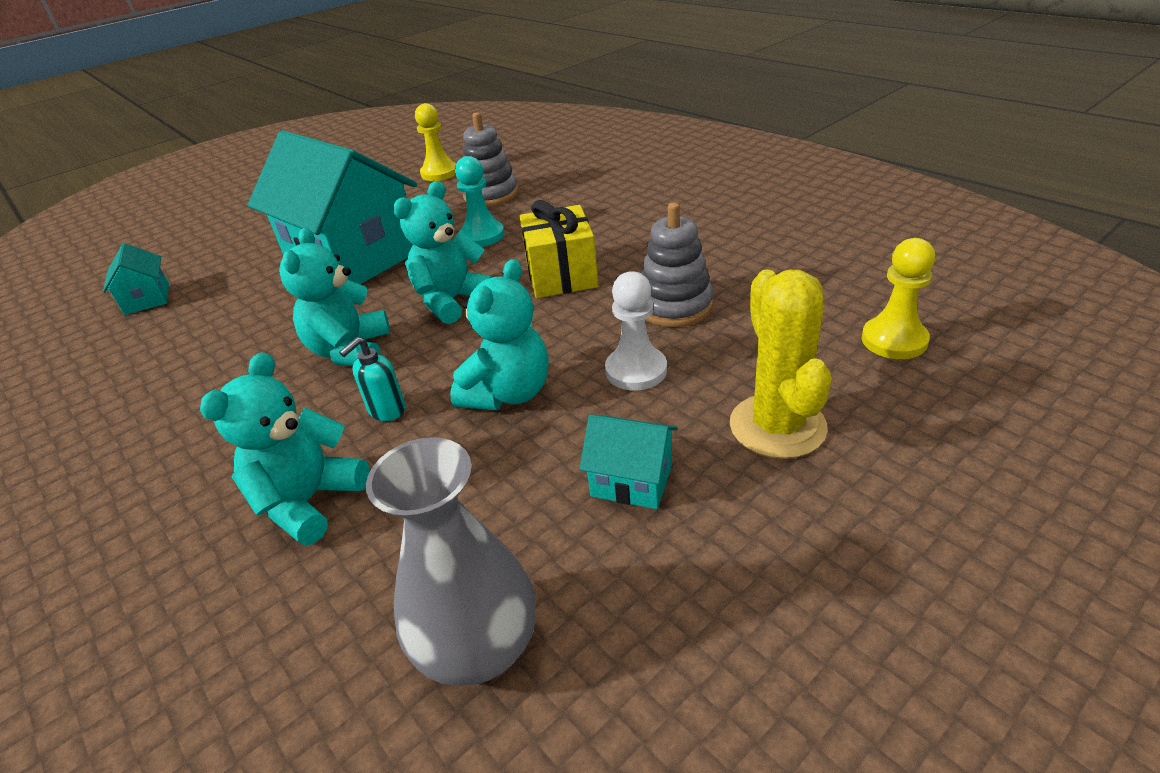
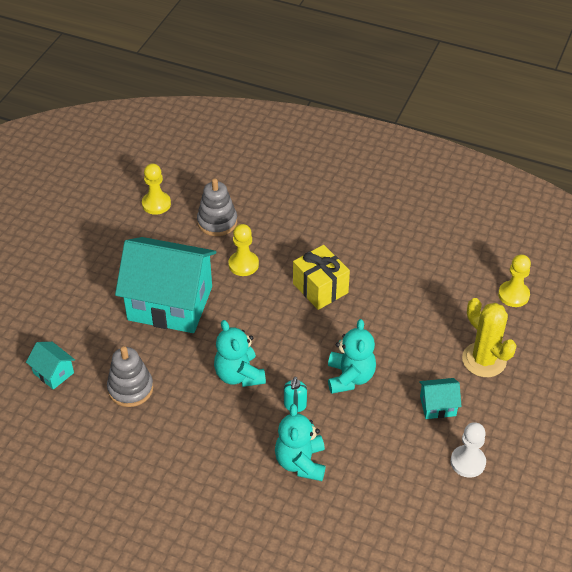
camera: 30 degrees left, 10 degrees up
(452, 301) = (269, 324): turquoise teddy bear -> none
(478, 646) = (423, 492): grey vase -> none
(482, 236) = (243, 264): turquoise pawn -> yellow pawn
(636, 370) = (404, 346): white pawn -> white pawn (468, 462)
(674, 306) = (398, 297): grey stacking toy -> grey stacking toy (130, 388)

